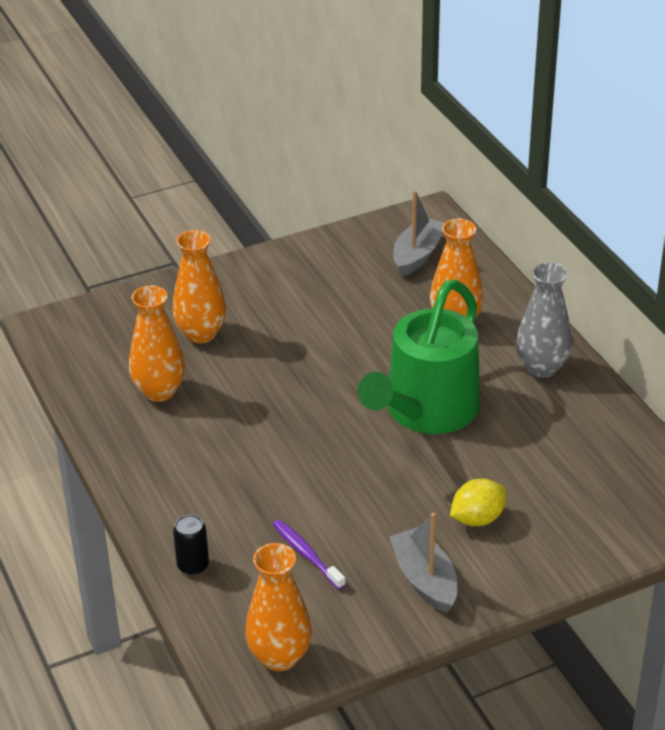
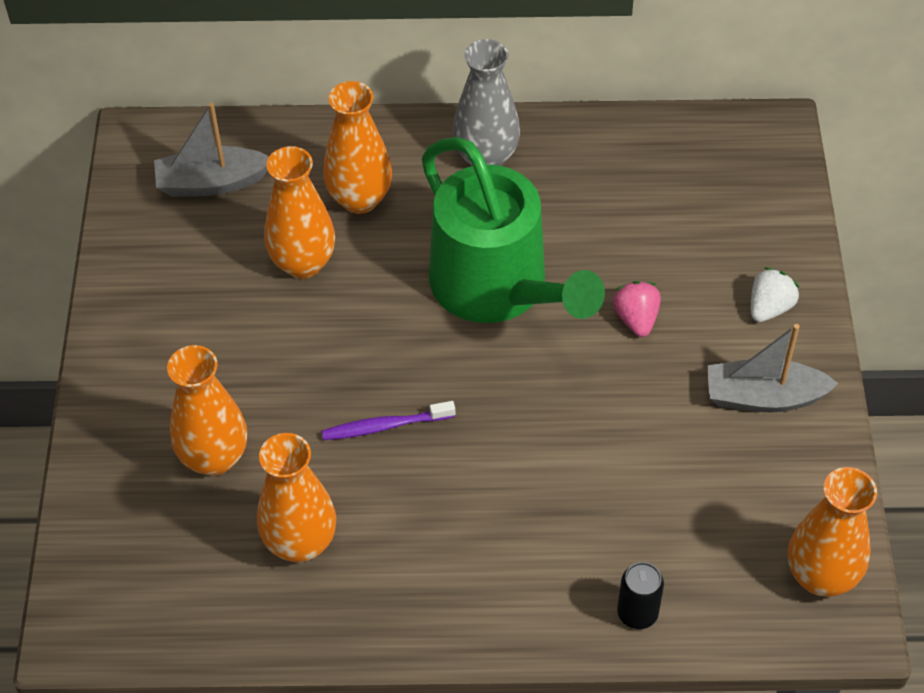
camera: 65 degrees left, 15 degrees up
(306, 554) = (673, 491): purple toothbrush -> purple toothbrush (385, 426)
(380, 316) = (303, 263): none -> orange vase
(417, 255) = (212, 183): grey boat -> grey boat turned 60 degrees counterclockwise
(449, 489) = (636, 319): none -> pink strawberry
(477, 519) = (694, 313): yellow lemon -> none
(514, 559) = (769, 308): none -> white strawberry

